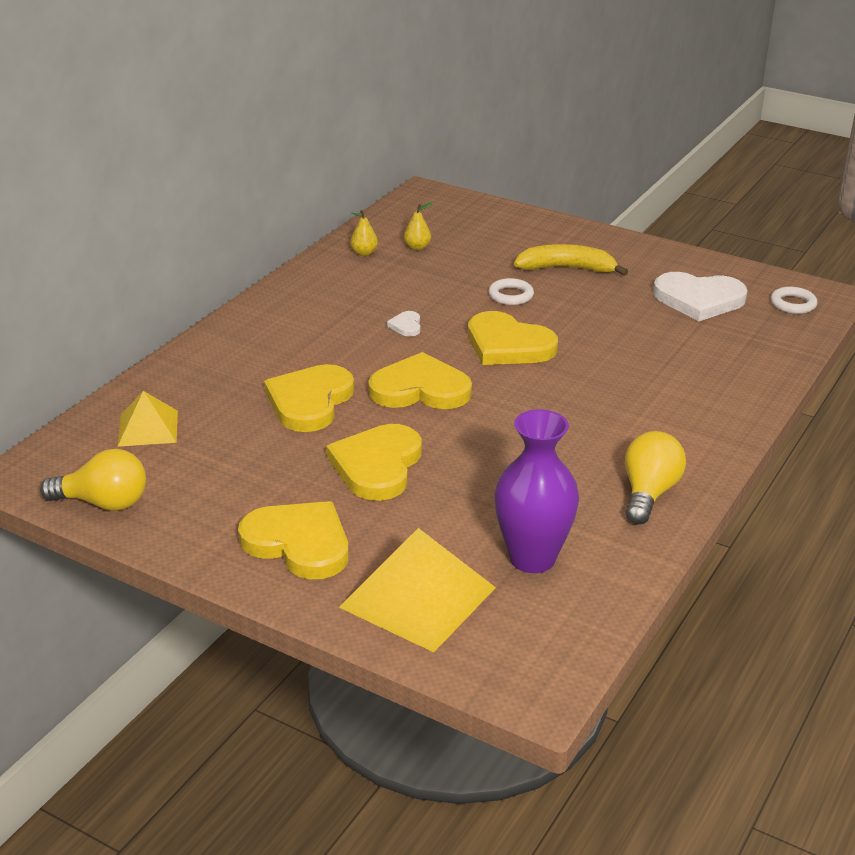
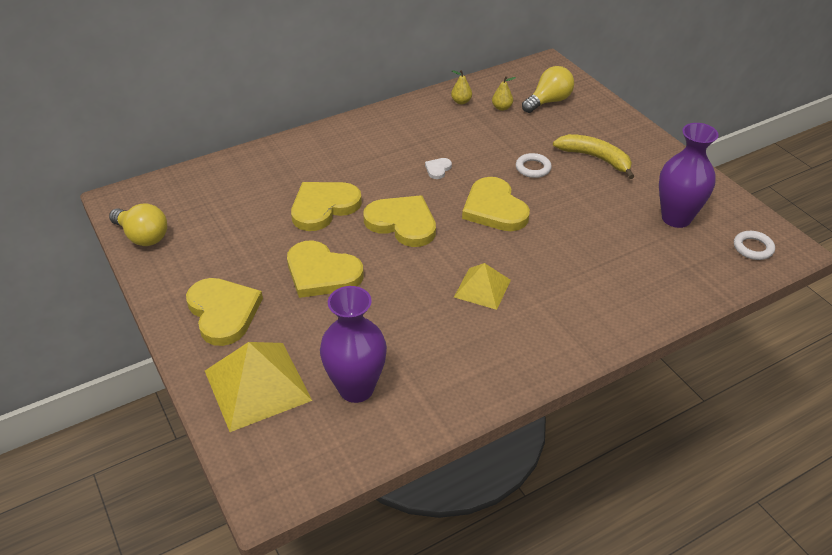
camera: 30 degrees right, 10 degrees up
(148, 428) = (213, 192): yellow pyramid -> yellow pyramid (482, 288)
(377, 466) = (322, 273): yellow heart -> yellow heart turned 105 degrees counterclockwise
(649, 493) = (485, 371): yellow light bulb -> yellow light bulb (548, 101)
(699, 299) = (676, 218): white heart -> purple vase

